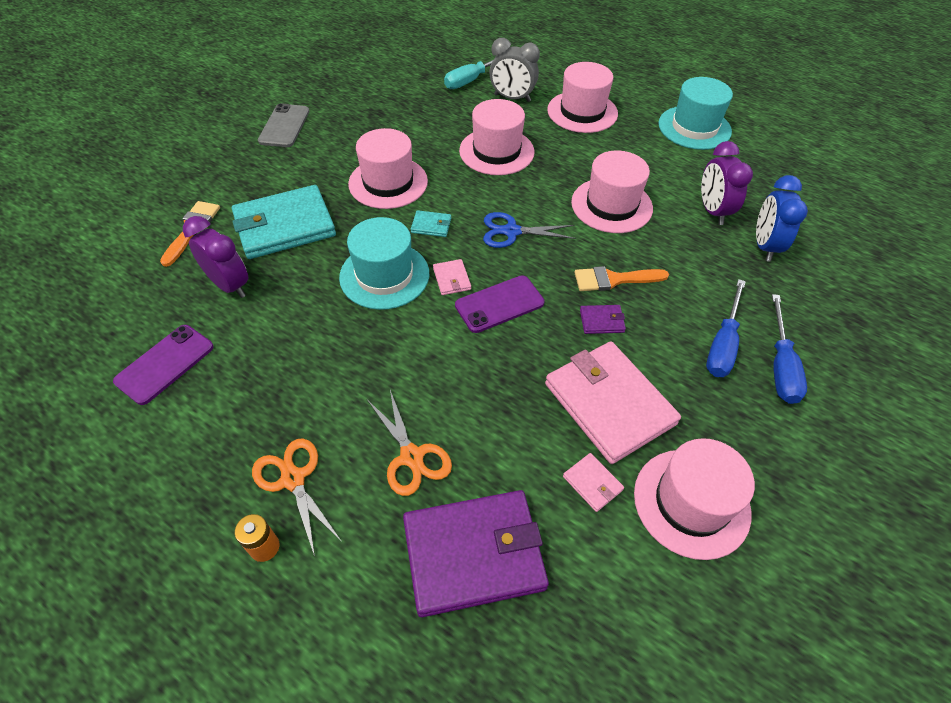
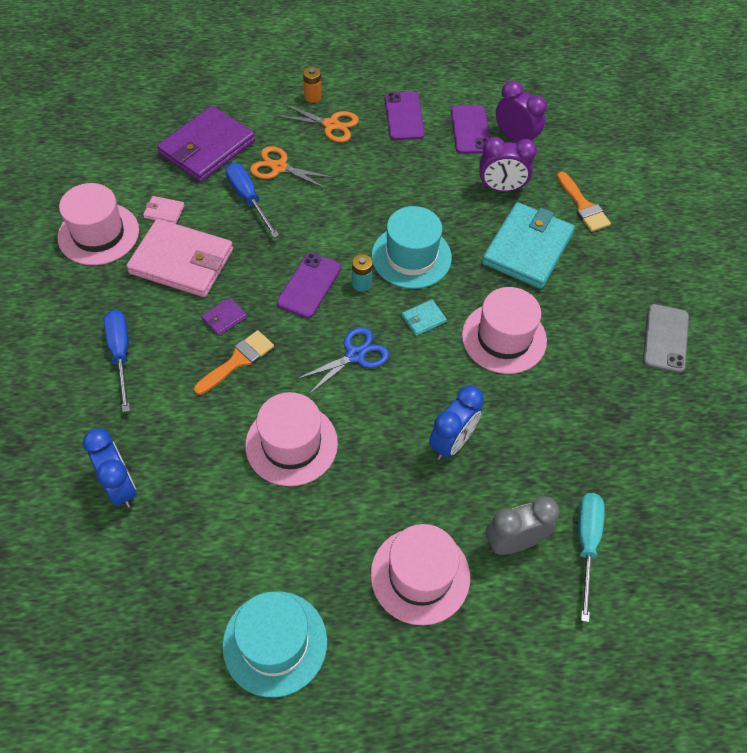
camera: 140 degrees right, 5 degrees up
(203, 431) = (404, 116): none -> purple phone
(284, 126) = (665, 338): grey phone -> grey phone turned 45 degrees clockwise
(452, 279) = (361, 283): pink wallet -> turquoise battery
(496, 151) = (452, 442): pink hat -> blue clock
(712, 211) = (190, 502): purple clock -> purple clock (515, 138)
(780, 365) = (68, 362): blue screwdriver -> blue screwdriver (248, 199)

